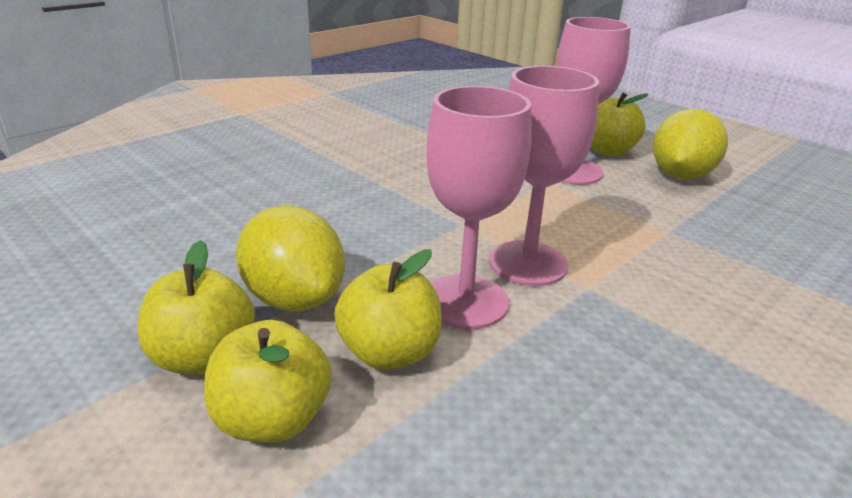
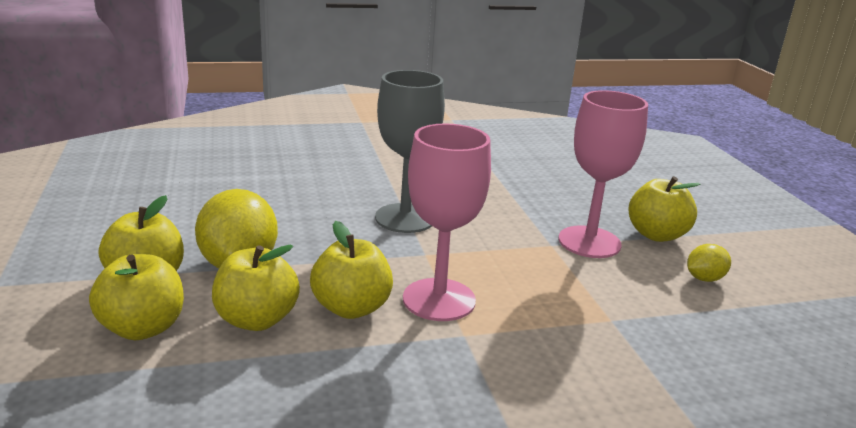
camera: 30 degrees right, 5 degrees down
(402, 196) = (405, 218): none -> grey goblet
(465, 301) = (351, 308): pink goblet -> yellow apple
(680, 175) = (704, 278): yellow lemon -> yellow lemon, size x0.50

